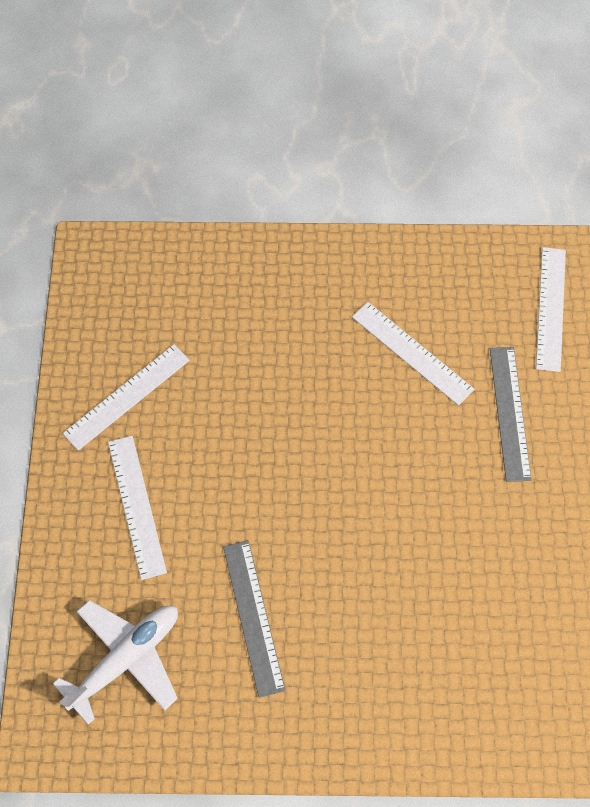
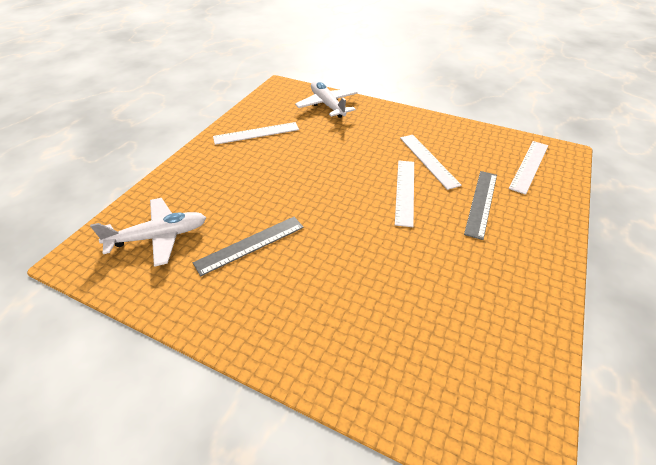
camera: 25 degrees right, 20 degrees down
(137, 506) = (225, 174): white ruler -> white ruler (405, 191)
(201, 277) = (327, 105): none -> white plane
(253, 617) = (250, 244): grey ruler -> grey ruler turned 45 degrees clockwise

